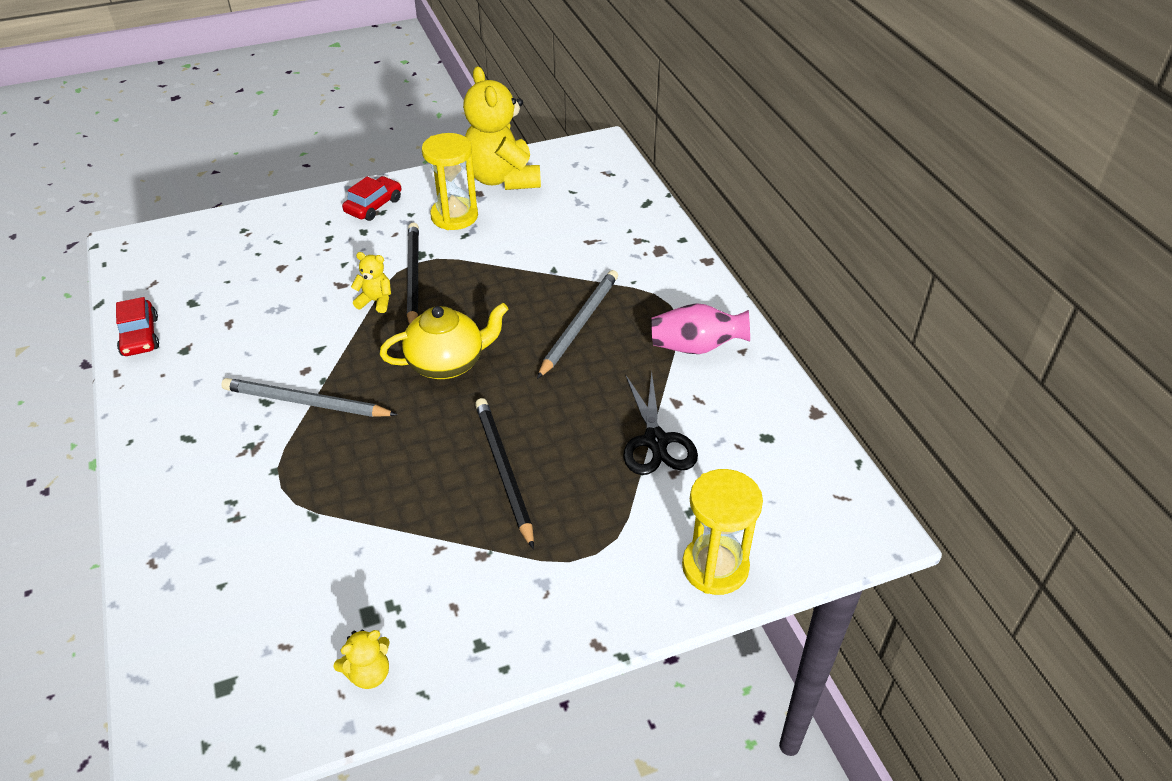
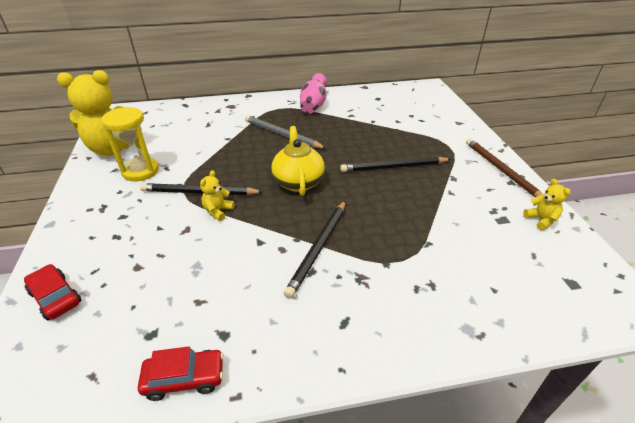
camera: 80 degrees left, 5 degrees down
(306, 402) = (319, 248): grey pencil -> black pencil
(374, 206) = (91, 210): red car -> red car (55, 297)
(517, 633) = (501, 170): none -> brown pencil
(656, 441) = (377, 123): black scissors -> none
(715, 567) = (453, 118): yellow hourglass -> none

